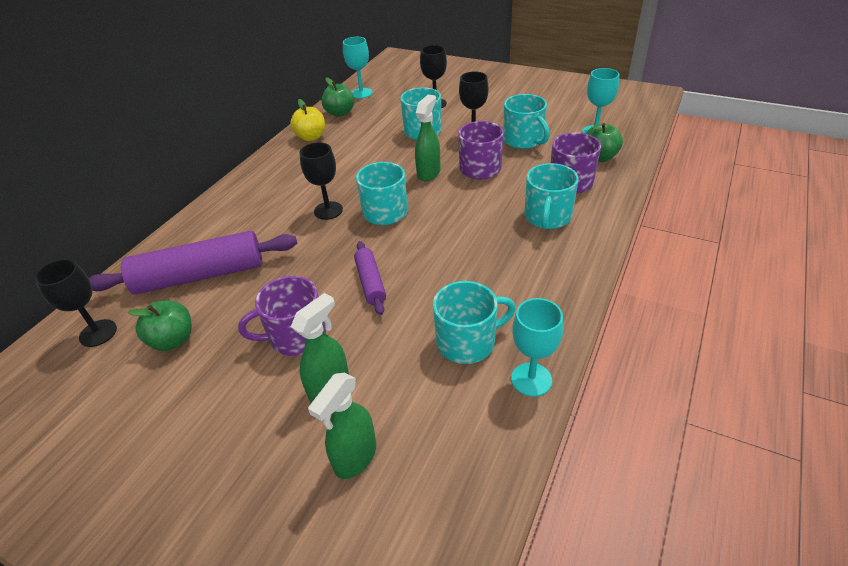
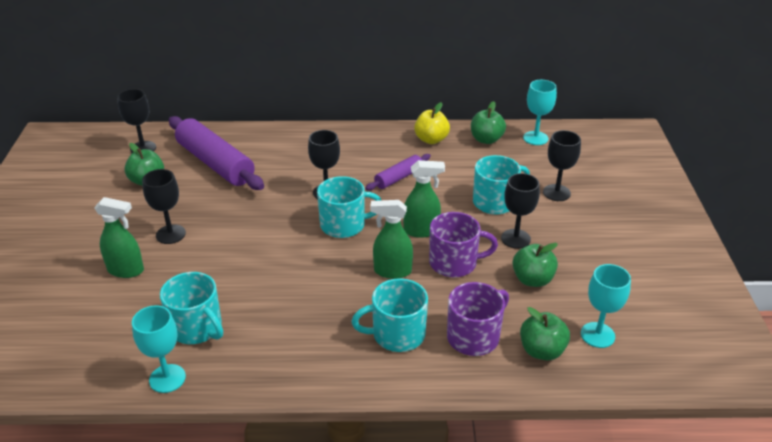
camera: 60 degrees right, 5 degrees down
(296, 336) = (170, 234): purple mug -> black goblet
(355, 457) = (68, 305): green spray bottle -> green spray bottle (392, 271)
(371, 282) = (245, 250): purple rolling pin -> purple rolling pin (398, 178)
(523, 140) = (532, 279): turquoise mug -> green apple

